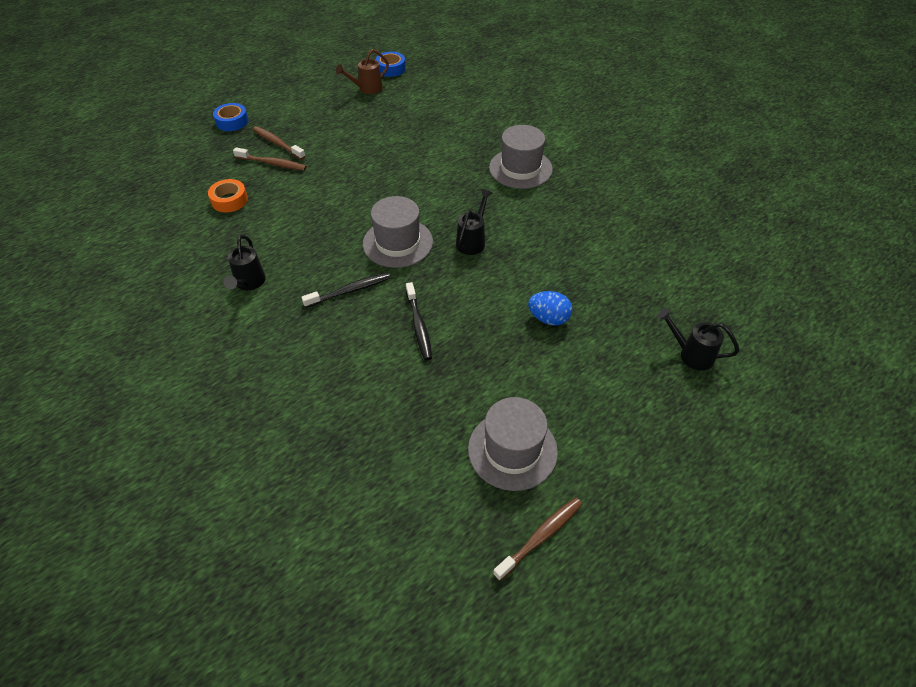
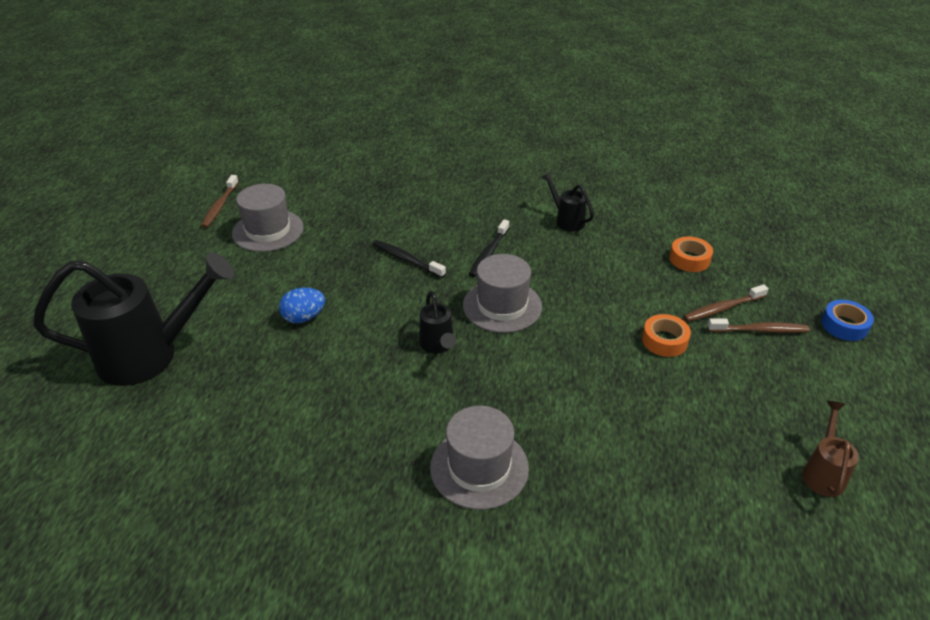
camera: 140 degrees right, 10 degrees down
(336, 167) = (664, 340): none -> orange tape
(391, 68) = (867, 541): blue tape -> none
(690, 354) = (151, 355): black watering can -> black watering can, size x2.14

